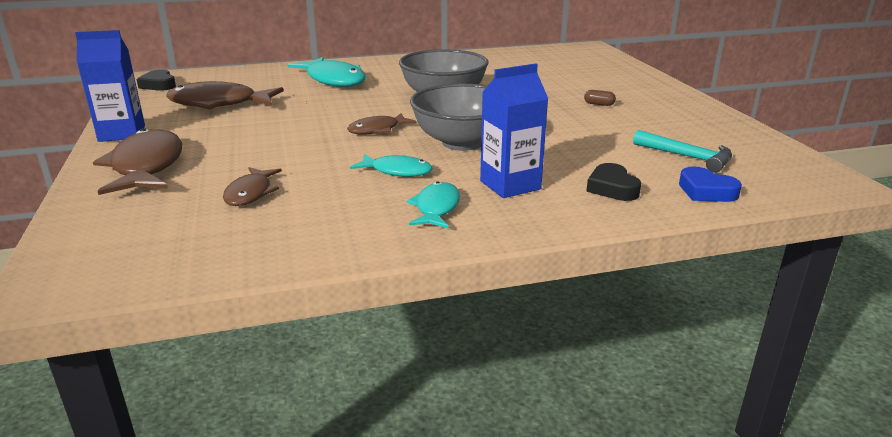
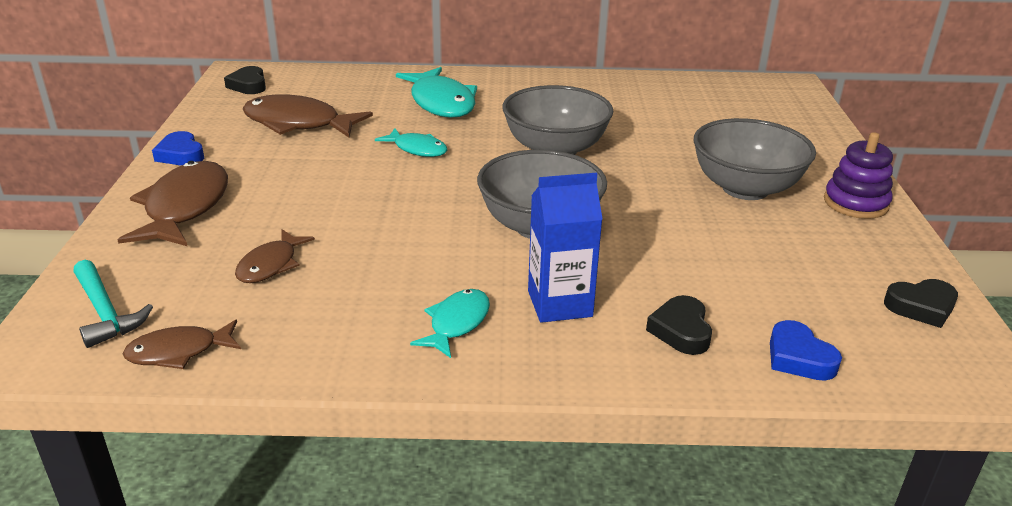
camera: 15 degrees right, 5 degrees up
(122, 133) = (181, 155): blue carton -> blue heart
(377, 130) = (451, 191): brown fish -> brown fish (179, 352)
(397, 171) = (441, 259): turquoise fish -> turquoise fish (417, 149)
(599, 104) = (745, 188): brown capsule -> grey bowl
(680, 104) = (855, 203): none -> purple stacking toy
(687, 157) = (809, 297): turquoise hammer -> turquoise hammer (105, 312)
(765, 152) = (921, 307): none -> black heart

